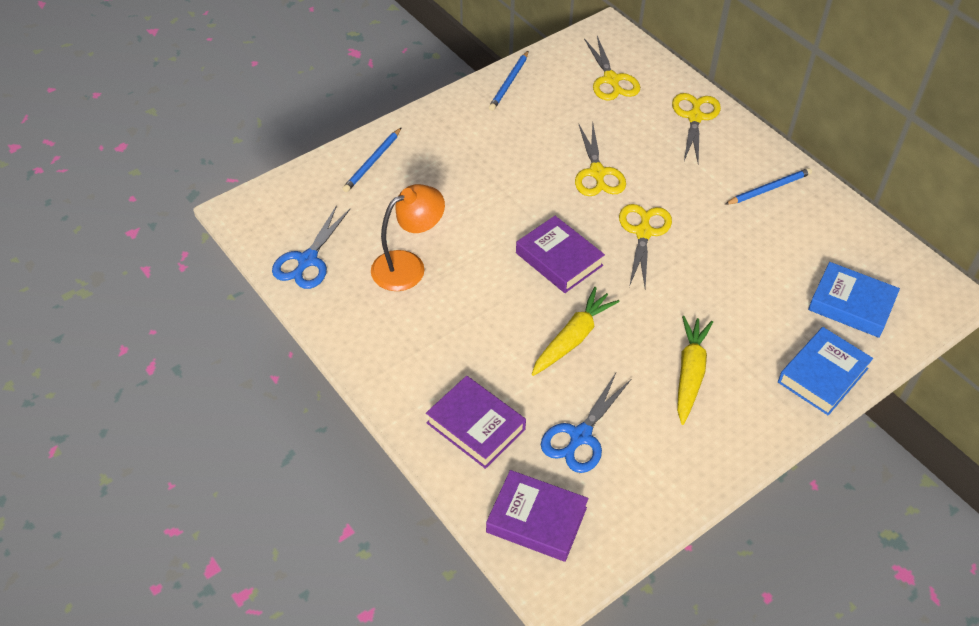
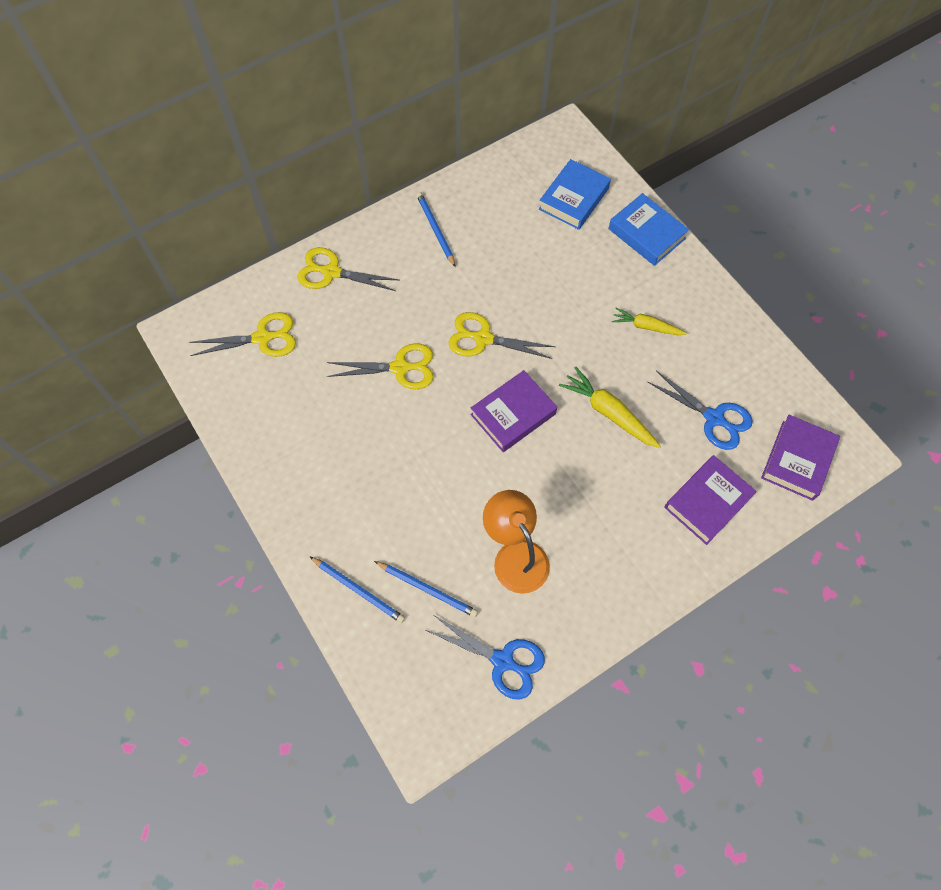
camera: 85 degrees left, 15 degrees up
(509, 83) = (249, 438): blue pencil -> blue pencil (427, 589)
(689, 373) = (646, 326): yellow carrot -> yellow carrot, size x0.66

